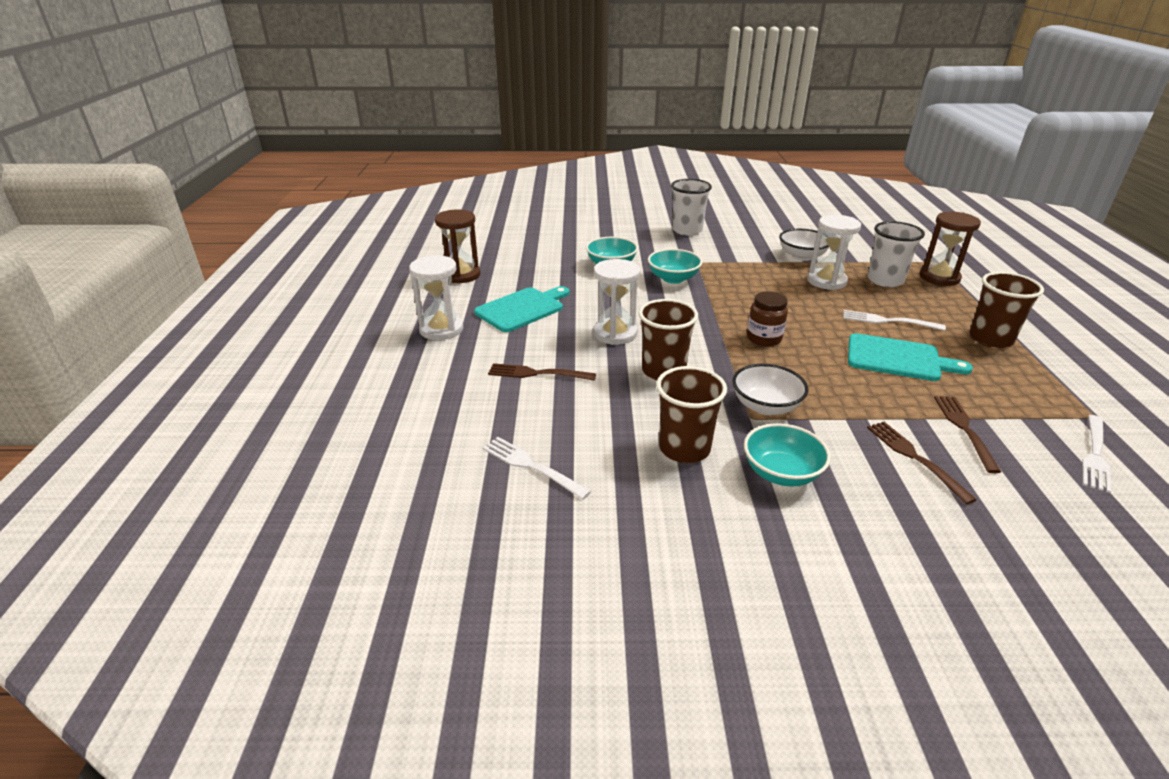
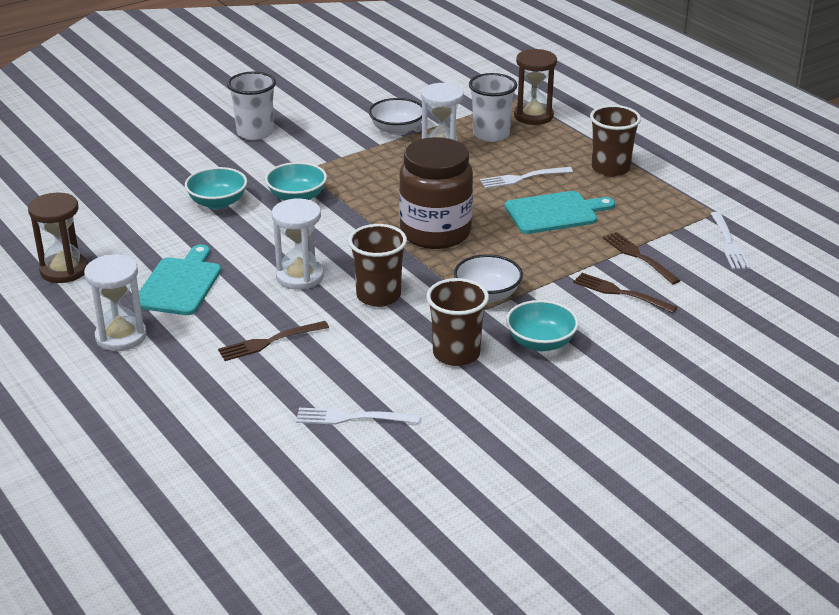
camera: 35 degrees left, 0 degrees up
(764, 338) = (435, 233): brown jar -> brown jar, size x1.99

